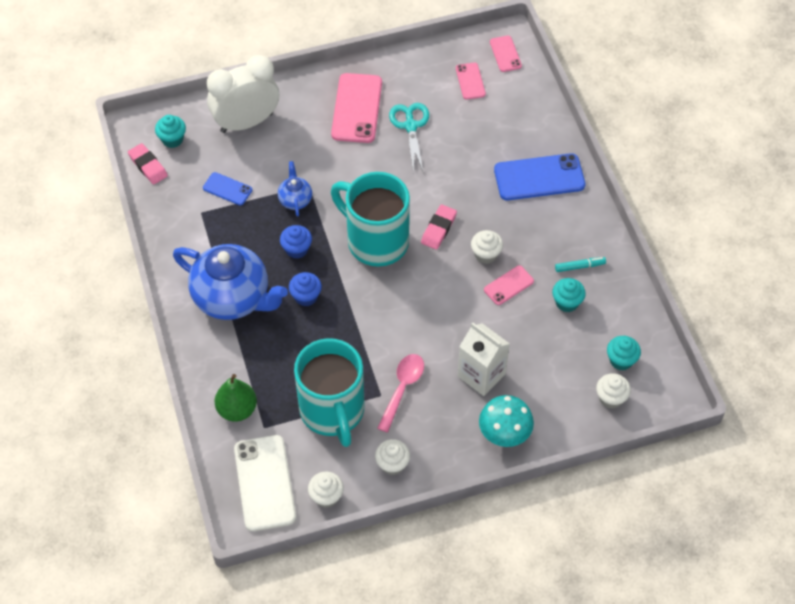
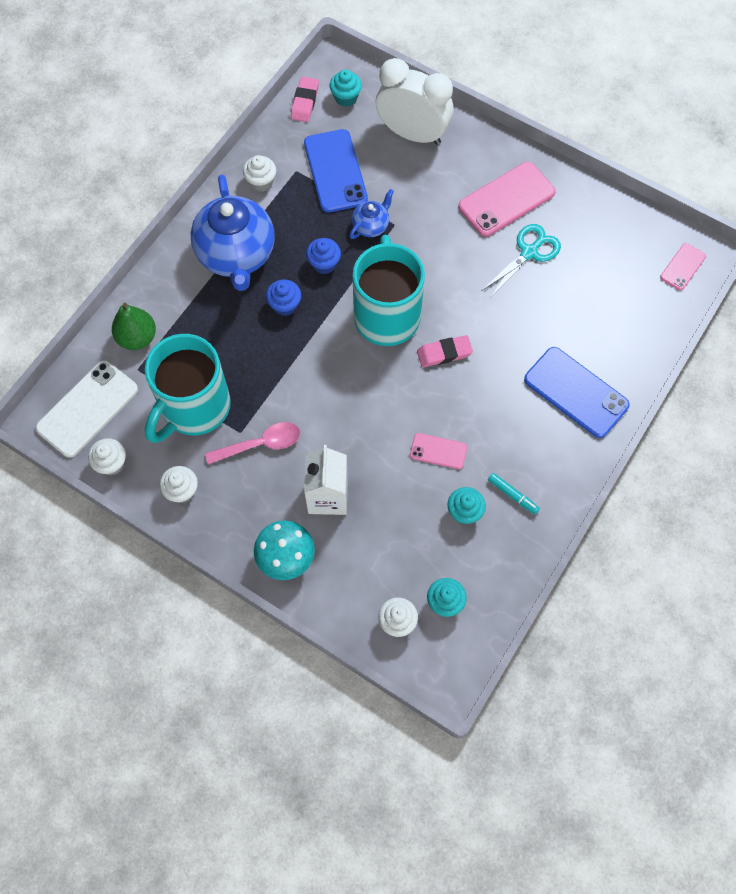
camera: 50 degrees right, 10 degrees up
(227, 189) = (335, 171): blue phone -> blue phone, size x1.87
(470, 81) = (624, 262): pink phone -> none
(486, 254) = (453, 409): white cupcake -> white cupcake (261, 182)

